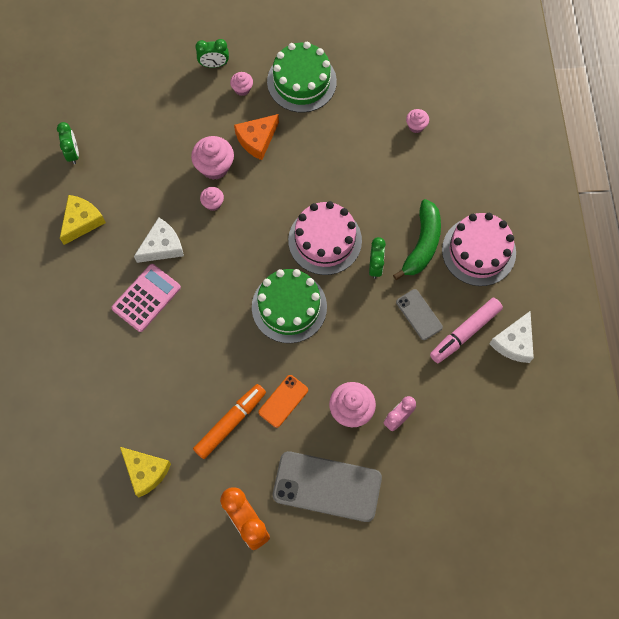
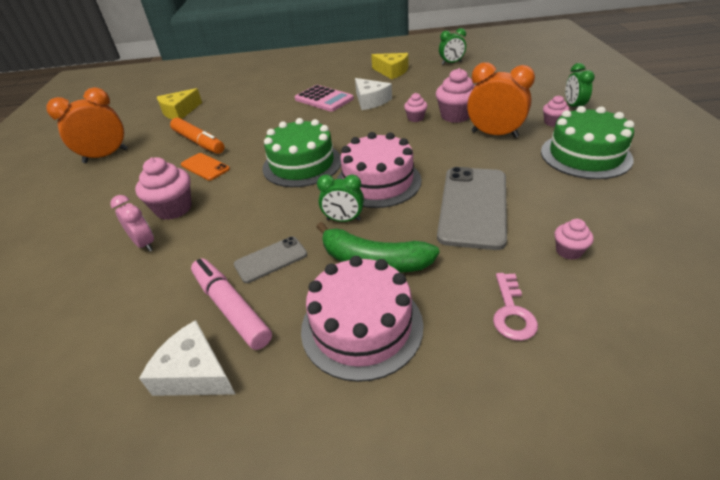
camera: 95 degrees right, 30 degrees down
(257, 139) = (494, 134): orange cheese -> orange clock
(327, 486) = (105, 197): grey phone -> grey phone (473, 206)
(467, 169) = (512, 312): none -> pink key

